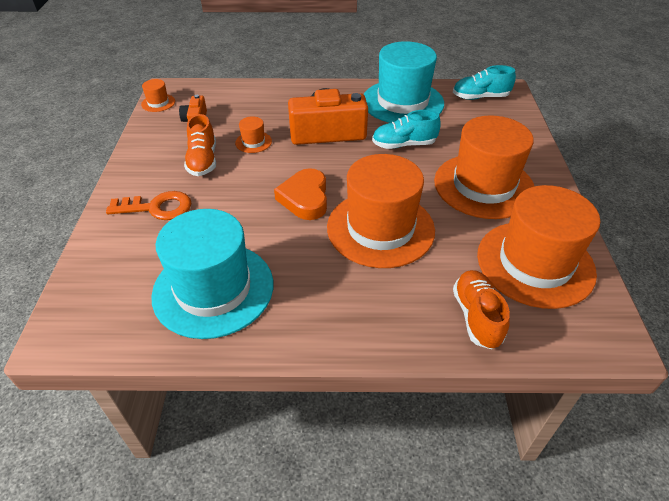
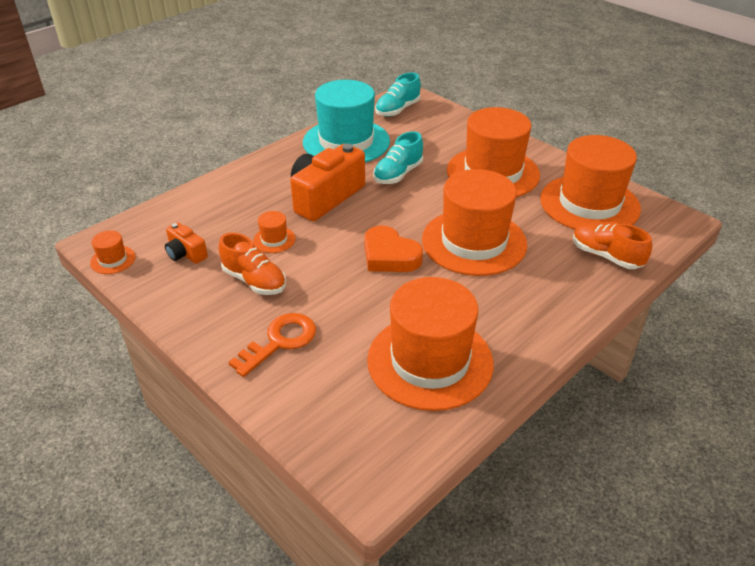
camera: 45 degrees left, 5 degrees down
(213, 289) = (430, 361): turquoise hat -> orange hat

